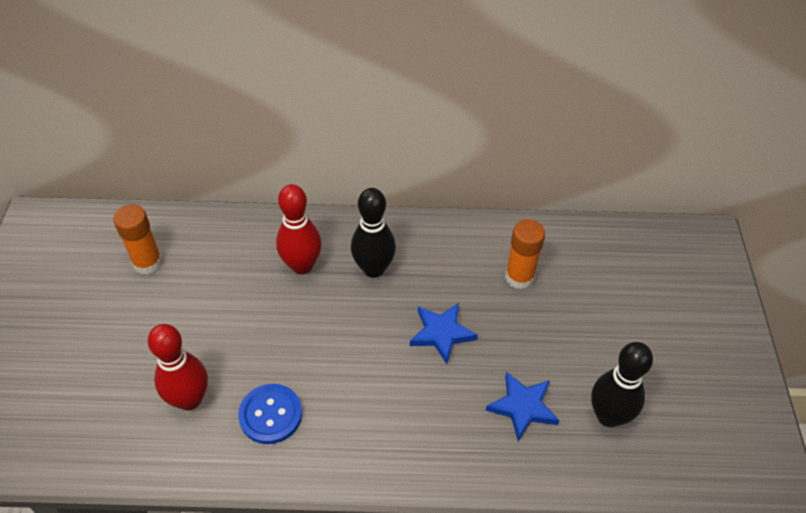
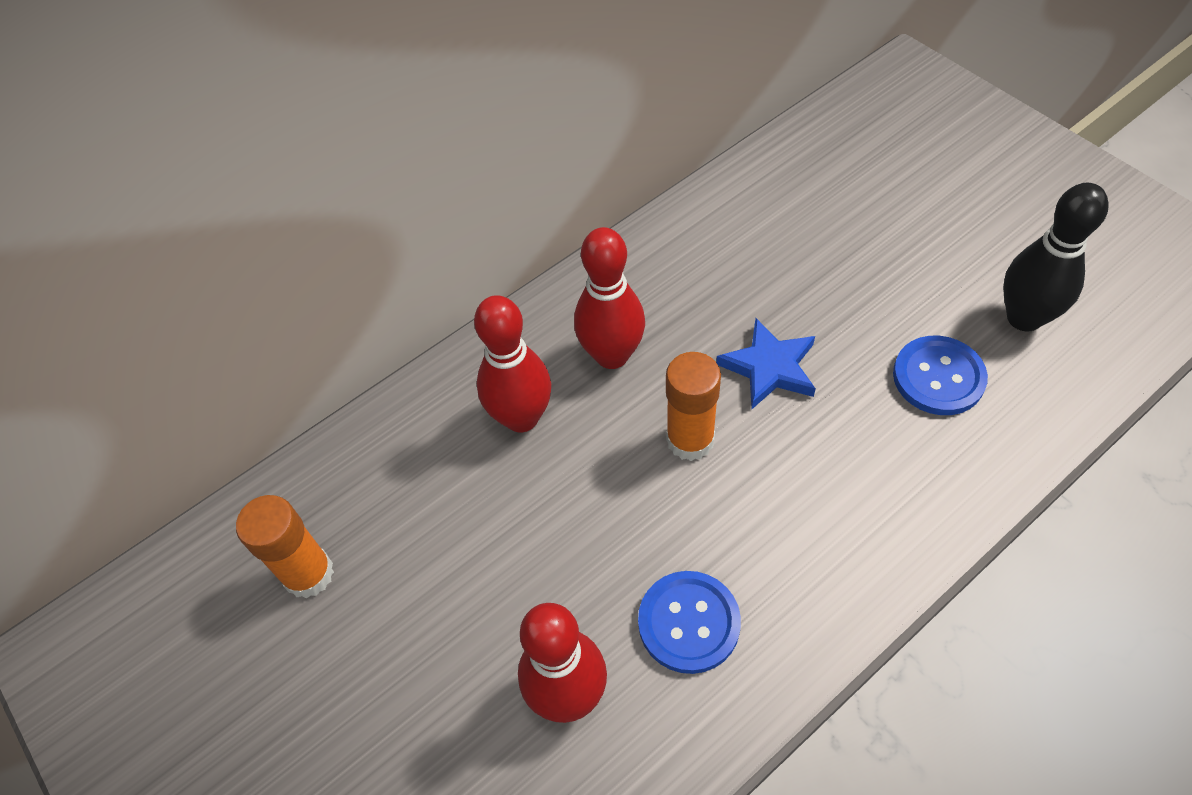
camera: 35 degrees left, 5 degrees up
(374, 269) = (612, 355): black bowling pin -> red bowling pin
(519, 277) = (778, 243): orange glue stick -> orange glue stick (690, 440)
(522, 407) = (938, 377): blue star -> blue button

